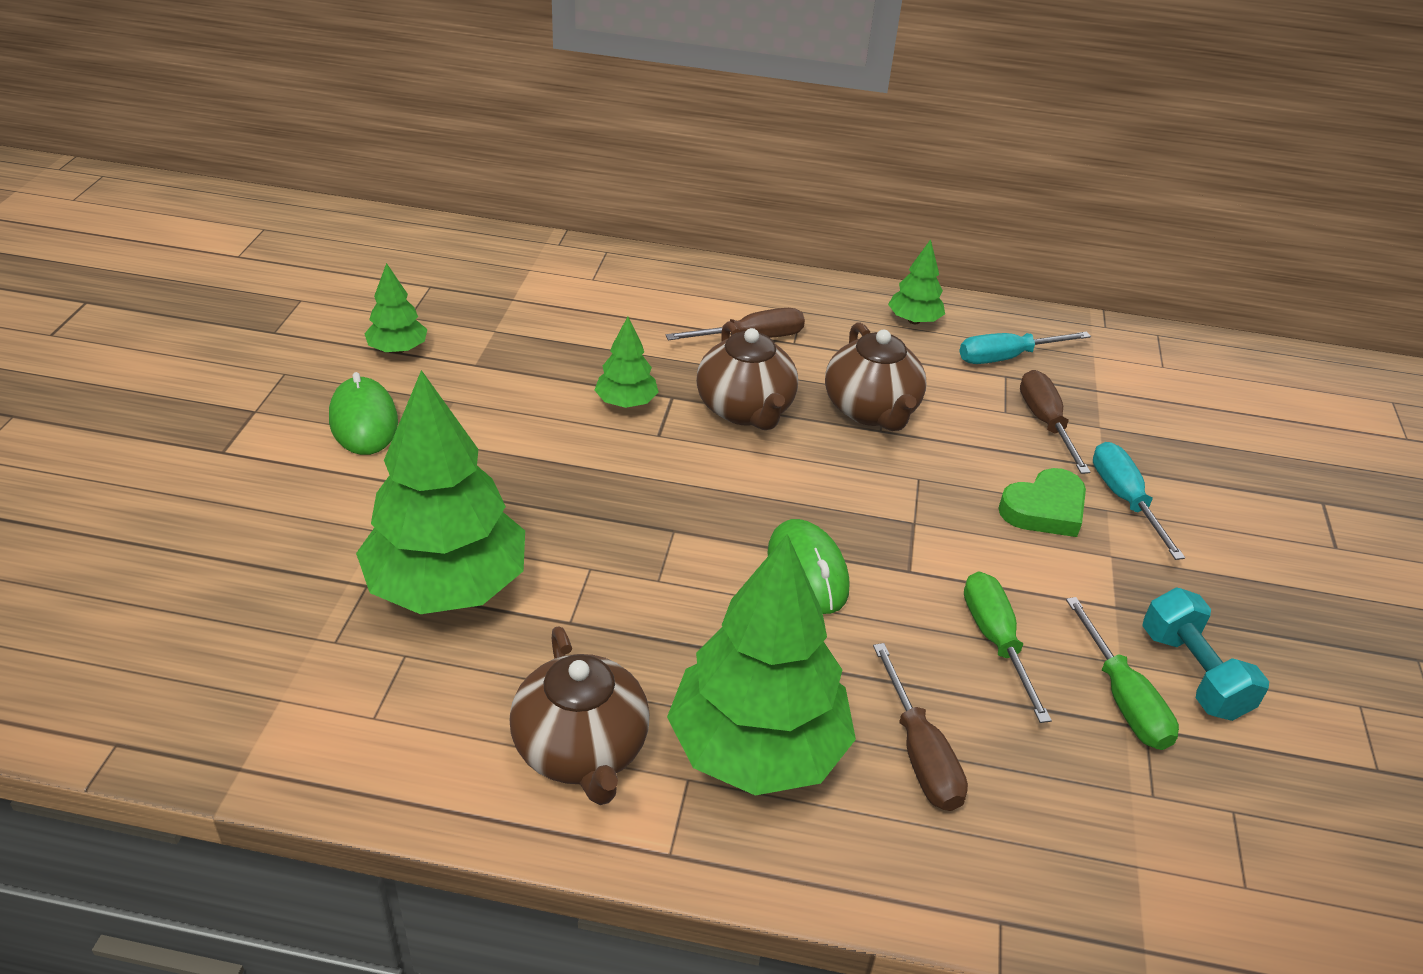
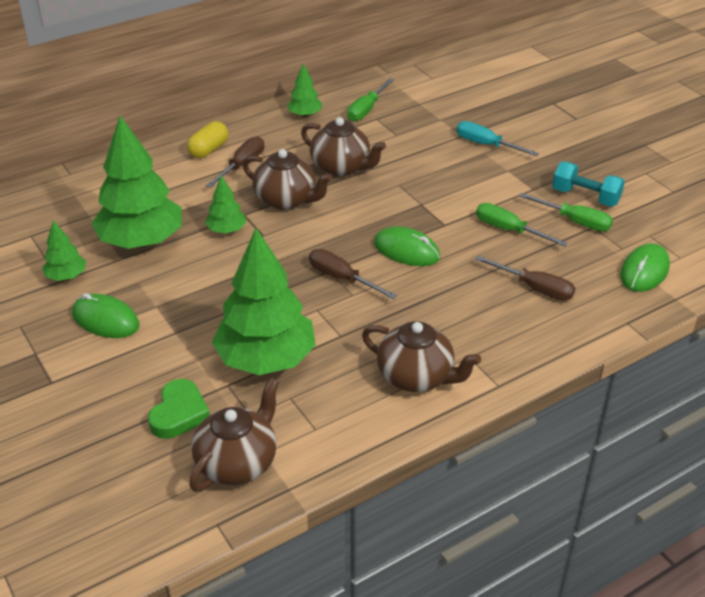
camera: 40 degrees left, 0 degrees up
(240, 688) = (238, 462): none -> brown teapot
(739, 299) = (208, 150): none -> yellow capsule
(757, 749) = (478, 328): green tree -> green tree (141, 241)
(1007, 357) = (366, 110): turquoise screwdriver -> green screwdriver
(1044, 509) = (462, 167): green heart -> green heart (179, 413)
(1045, 423) = (418, 130): brown screwdriver -> brown screwdriver (342, 278)
(1144, 861) = (644, 271): none -> green mouse

